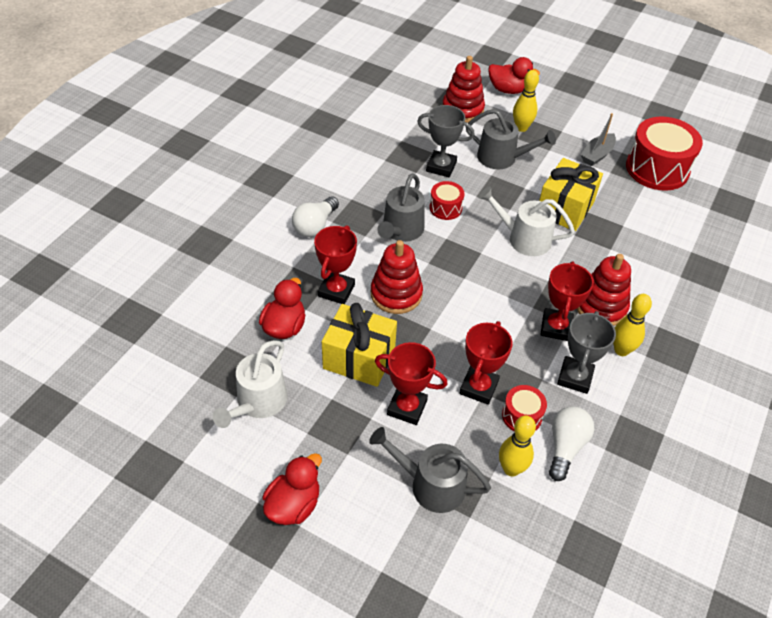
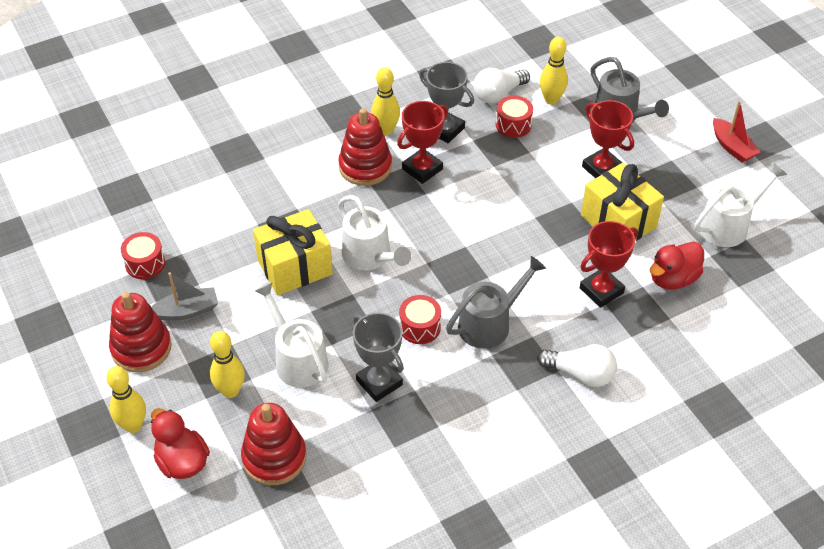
camera: 145 degrees left, 0 degrees up
(293, 505) = (732, 147): red duck -> red boat
(315, 225) = (580, 374): white light bulb -> white light bulb turned 45 degrees clockwise
(396, 294) = (544, 261): red stacking toy -> red stacking toy (141, 348)
(478, 387) = (531, 156): red trophy -> none
(502, 158) = (298, 360): grey watering can -> white watering can
(552, 93) = (133, 425): none -> yellow bowling pin
(575, 377) = (445, 129): grey trophy -> grey trophy turned 75 degrees clockwise
(657, 169) = (145, 263): red drum -> red drum, size x0.50

